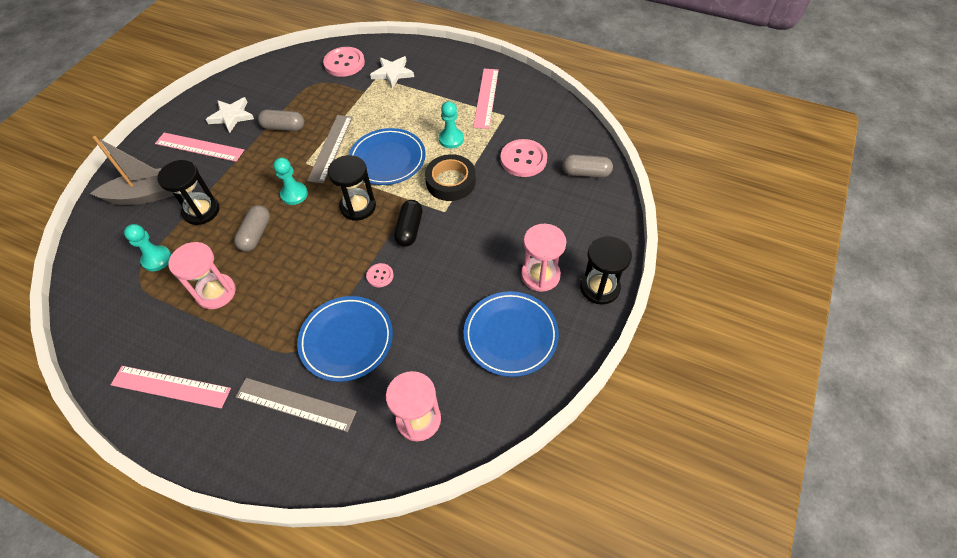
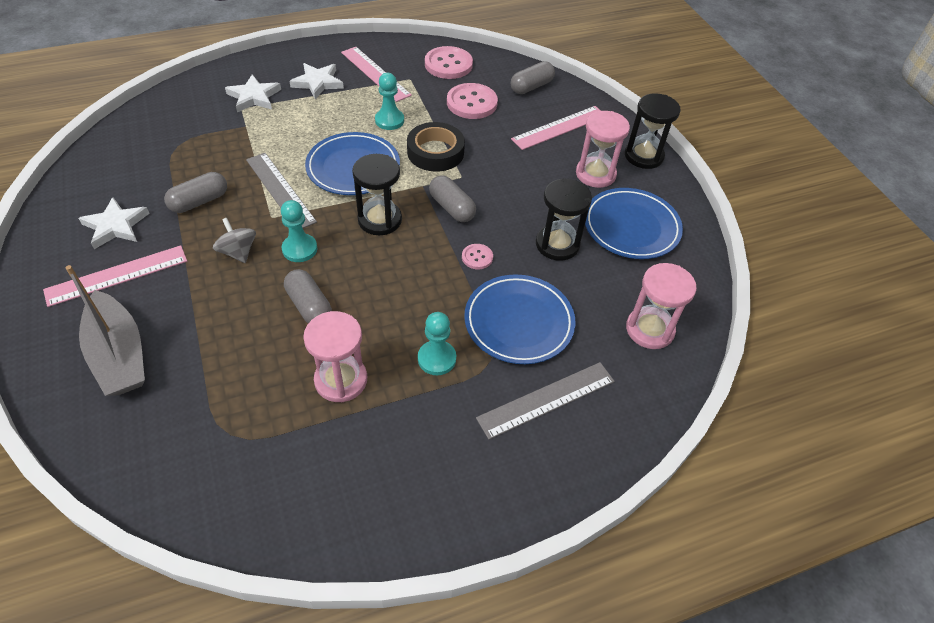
camera: 50 degrees left, 5 degrees down
(150, 194) = (119, 355): grey boat -> grey boat turned 120 degrees clockwise
(157, 259) = (226, 402): turquoise pawn -> turquoise pawn (437, 359)
(170, 387) = (414, 486): pink ruler -> pink ruler (559, 127)
(201, 211) = (213, 327): black hourglass -> black hourglass (557, 244)
(264, 173) = (238, 252): none -> grey spinning top
(344, 63) = (185, 113): pink button -> pink button (448, 64)
(409, 229) = (451, 208): black capsule -> grey capsule
(441, 84) = (318, 83): none -> white star

